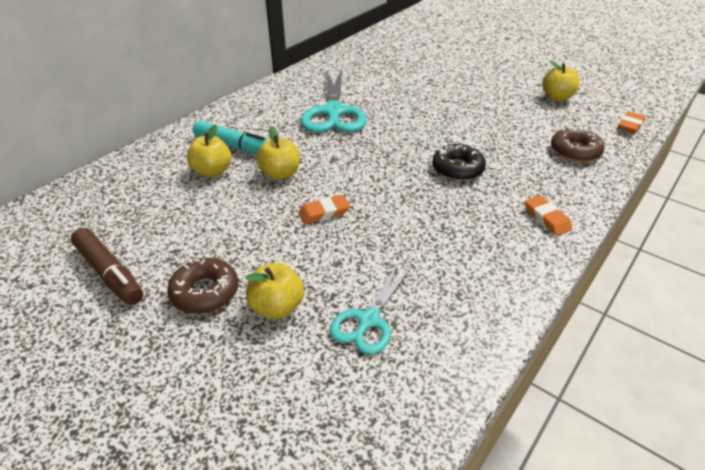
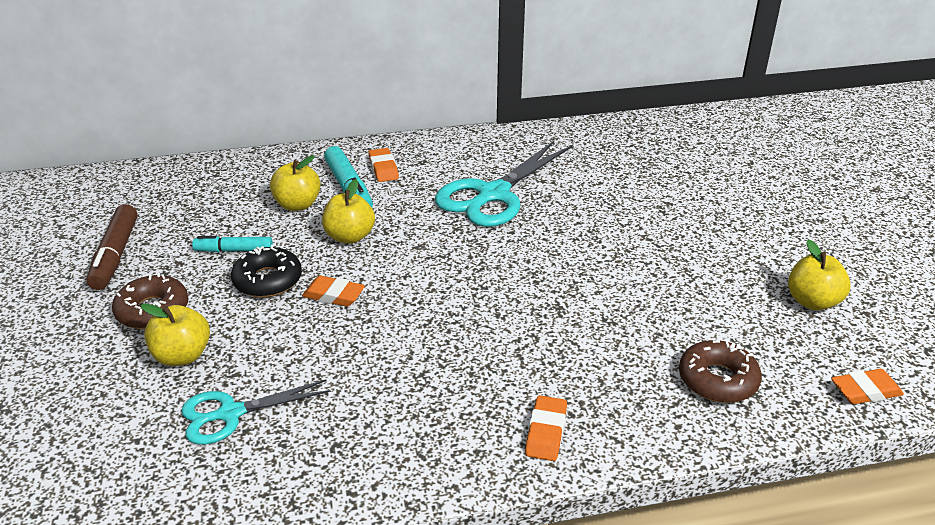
camera: 40 degrees right, 5 degrees down
(208, 221) = (234, 250): none -> turquoise marker
(240, 125) = (383, 168): none -> orange eraser
(457, 169) = (532, 323): black donut -> black donut (268, 280)

